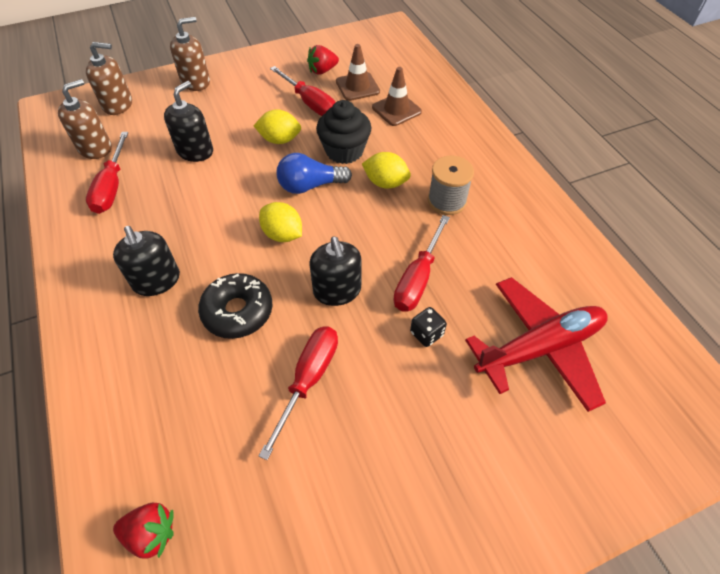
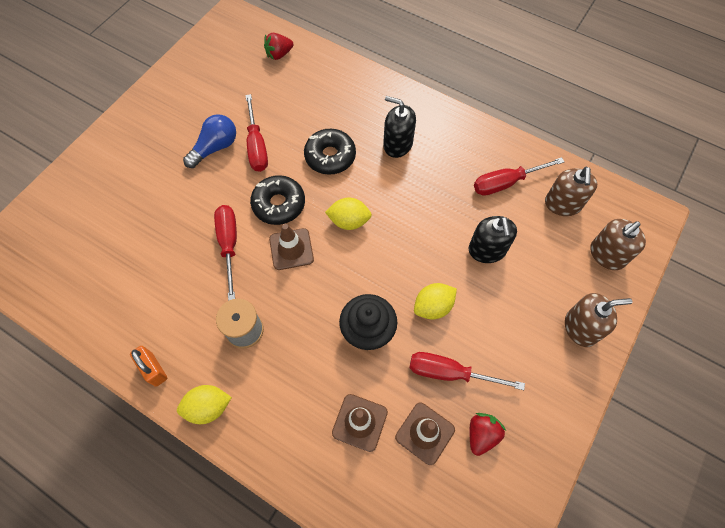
camera: 145 degrees right, 10 degrees up
(112, 187) = (506, 183): red screwdriver -> red screwdriver turned 75 degrees counterclockwise
(196, 82) = (580, 328): brown soap dispenser -> brown soap dispenser turned 120 degrees counterclockwise
(310, 186) = (365, 275): blue light bulb -> blue light bulb (215, 148)
(337, 290) = (279, 204): black soap dispenser -> black donut
(358, 241) = (291, 249): none -> brown traffic cone
(385, 183) = (307, 317): yellow lemon -> yellow lemon (208, 407)
(426, 334) = (202, 210): black dice -> none
(539, 348) = (123, 243): red plane -> none
(544, 213) = (154, 369): none -> orange padlock

